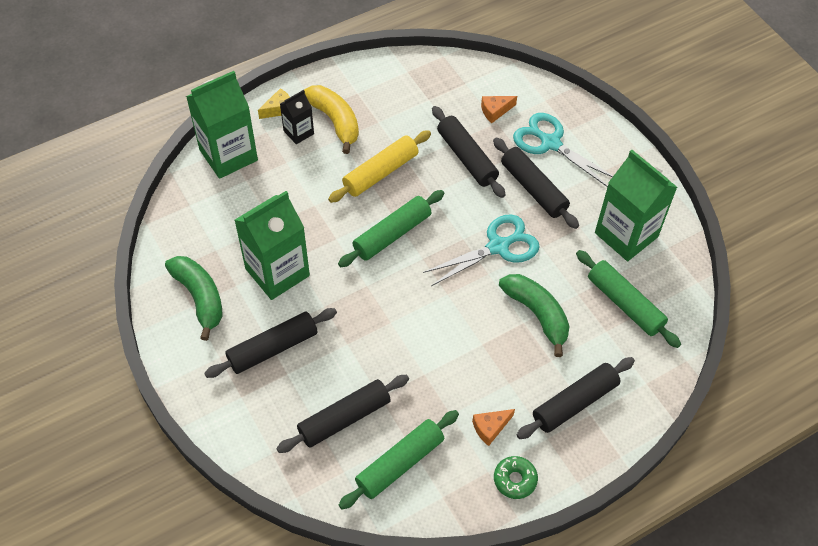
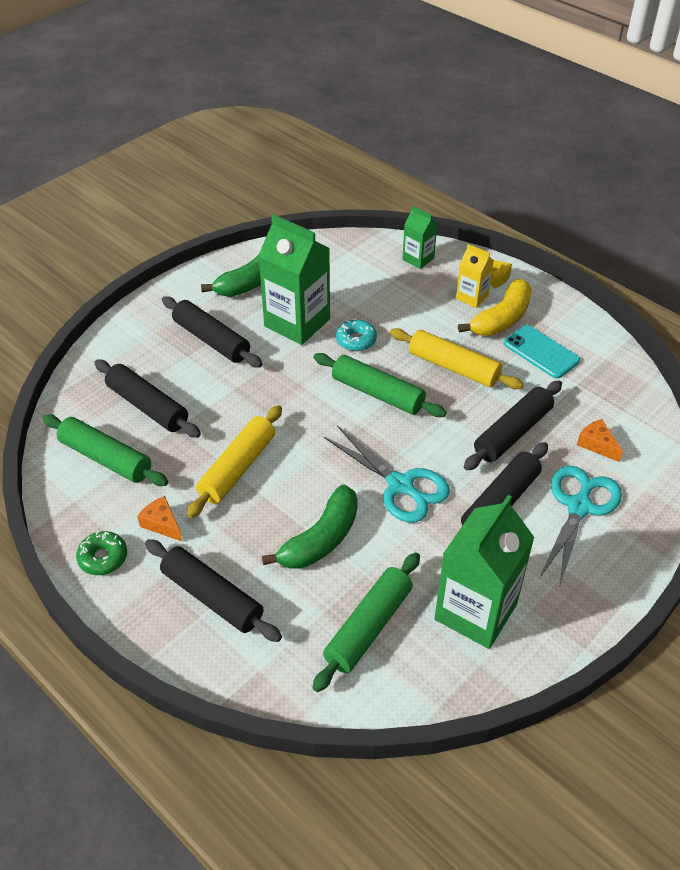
camera: 75 degrees right, 10 degrees down
(228, 155) = (418, 259): green carton -> green carton, size x0.52
(298, 132) = (472, 297): black carton -> yellow carton
(319, 232) = (356, 340): none -> turquoise donut
(385, 109) = (541, 352): none -> turquoise phone
(444, 358) = (237, 468): none -> yellow rolling pin

